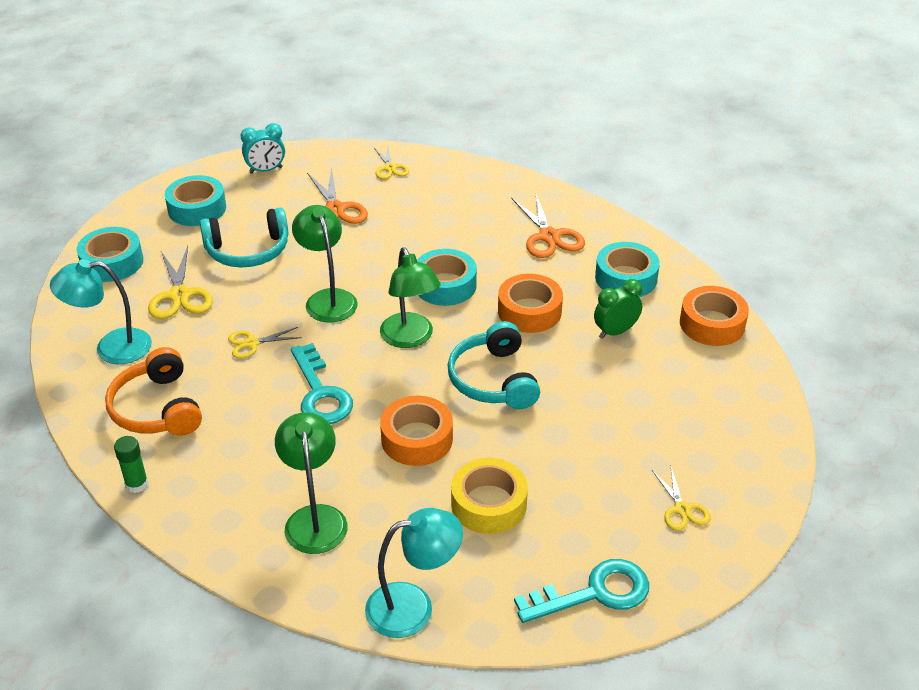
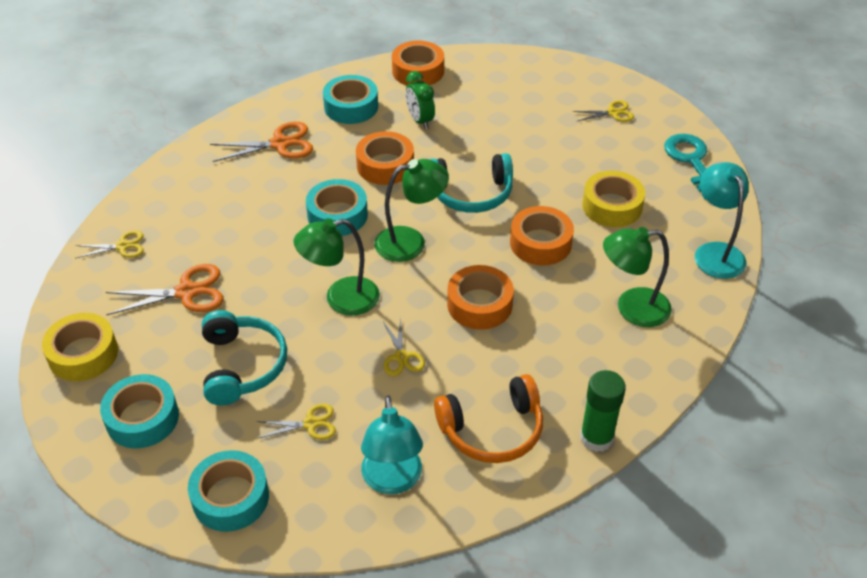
camera: 85 degrees left, 5 degrees up
(137, 484) = (596, 438): green glue stick -> green glue stick, size x1.53
(179, 296) = (311, 424): yellow scissors -> yellow scissors, size x0.61
(266, 170) = (83, 354): turquoise clock -> yellow tape
(320, 393) = (479, 304): turquoise key -> orange tape

